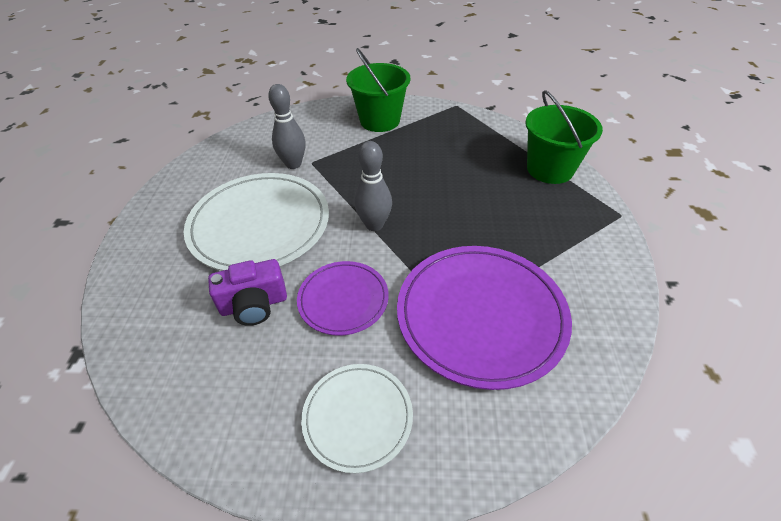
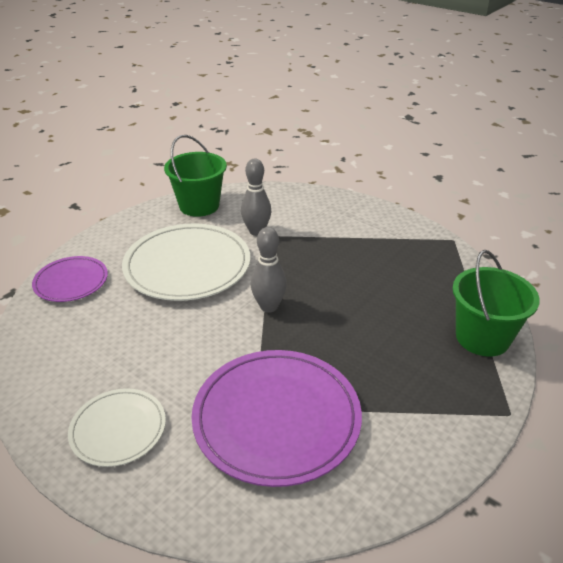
camera: 35 degrees right, 10 degrees down
(254, 304) = (130, 318): purple camera -> none
(343, 299) = (189, 348): purple plate -> purple plate (71, 281)
(380, 120) = (364, 225): green bucket -> green bucket (199, 206)

